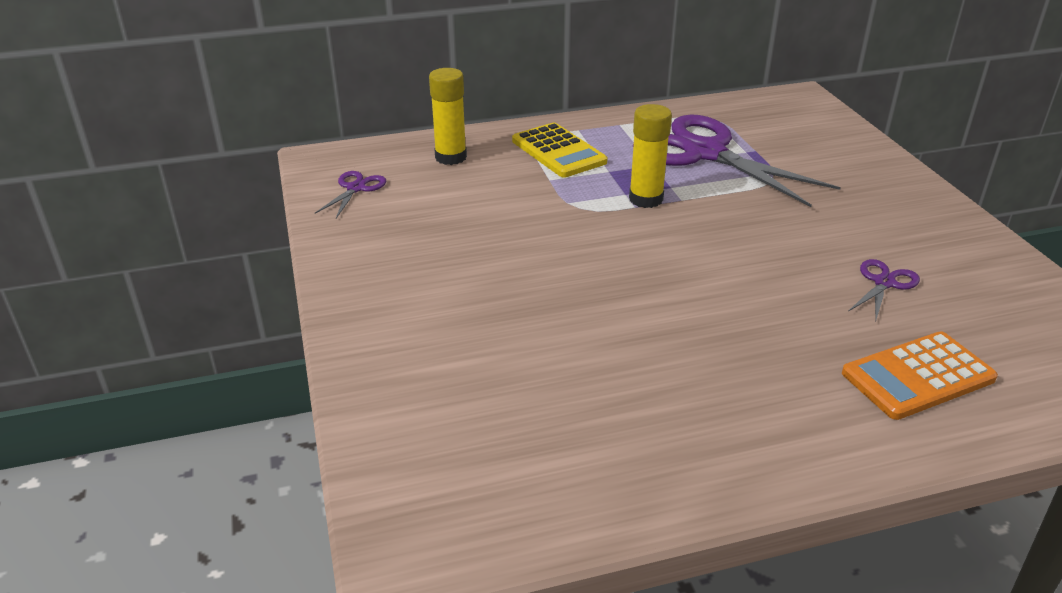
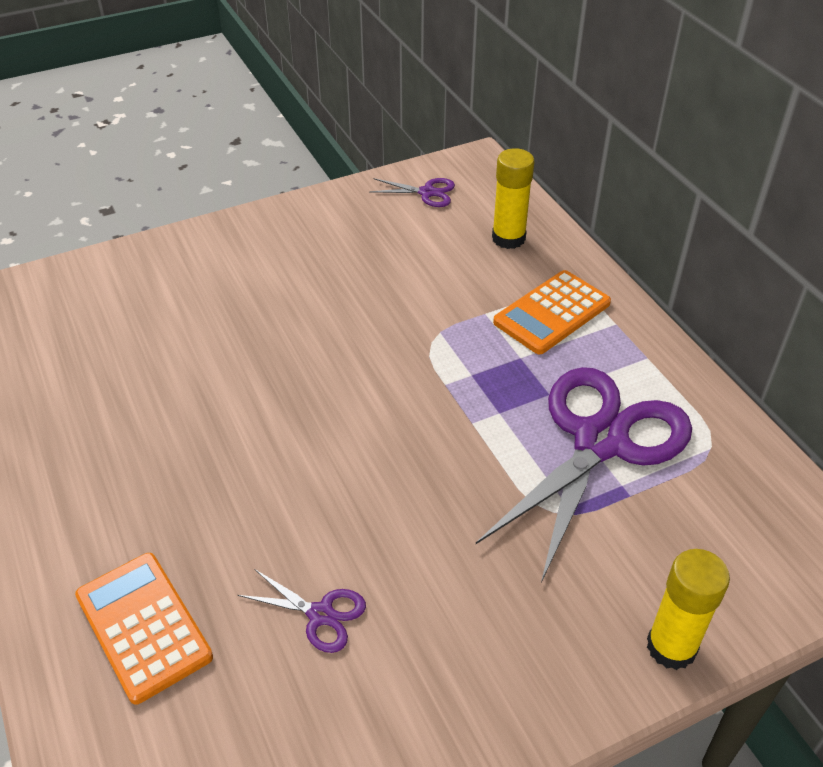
camera: 80 degrees right, 10 degrees up
(558, 151) = (552, 313): yellow calculator -> orange calculator
(646, 199) = (463, 392): yellow glue stick -> yellow glue stick (671, 647)

